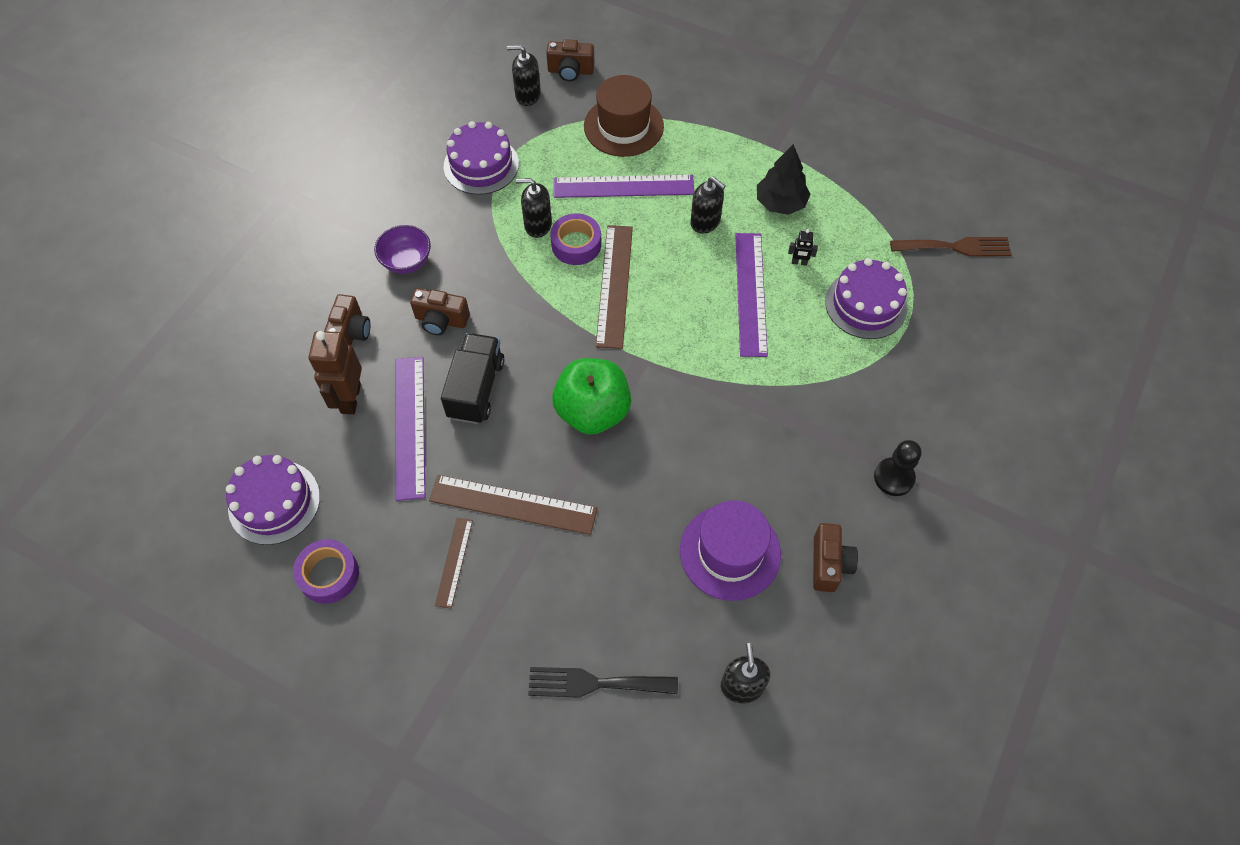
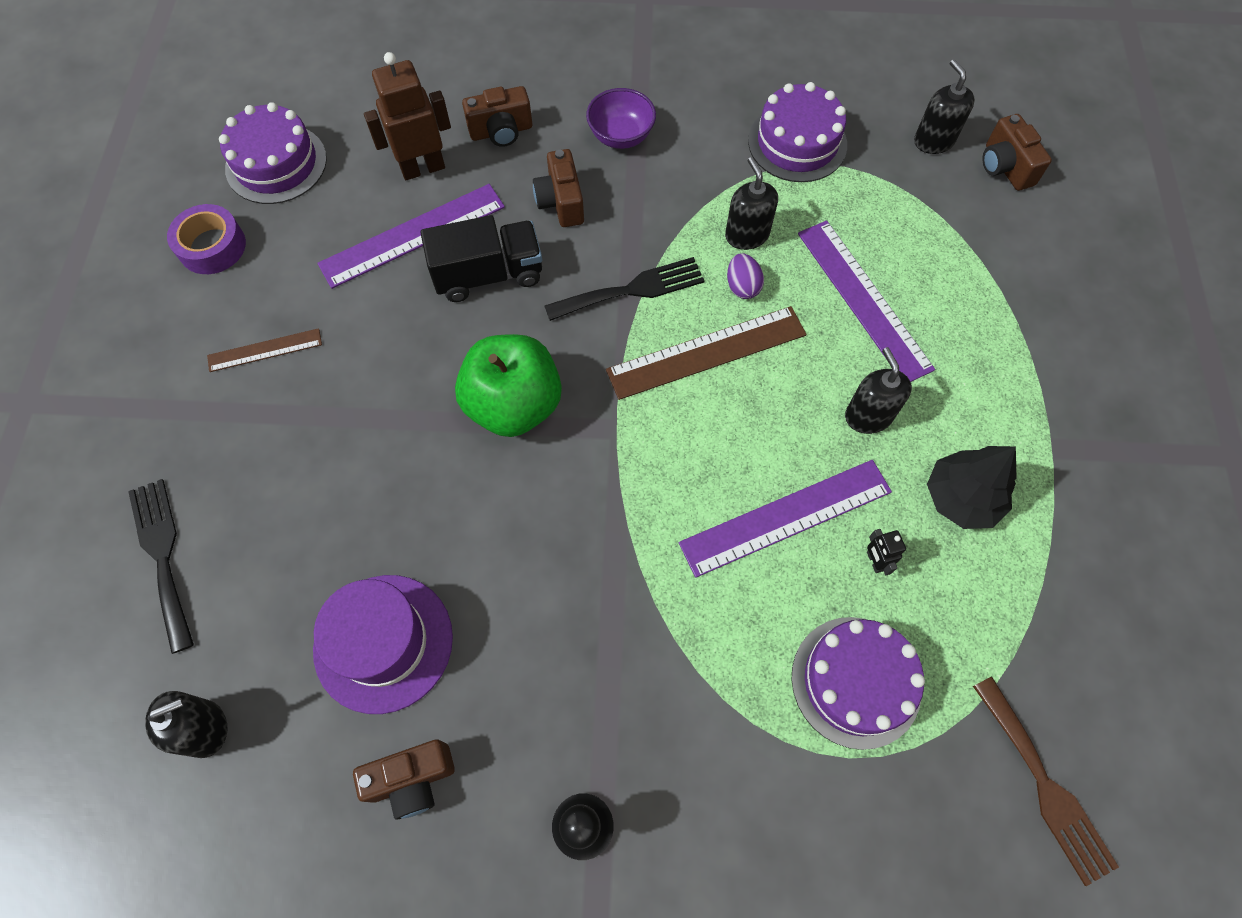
camera: 65 degrees right, 5 degrees up
(513, 504) = (356, 375): brown ruler -> none
(541, 307) = (632, 290): none -> black fork
(576, 244) = (742, 286): purple tape -> purple egg
(623, 126) = (959, 260): brown hat -> none
(705, 222) = (868, 416): black soap dispenser -> black soap dispenser turned 150 degrees clockwise

